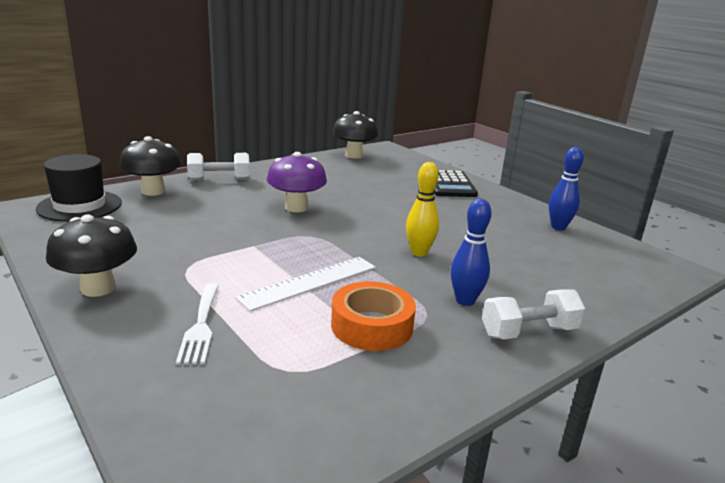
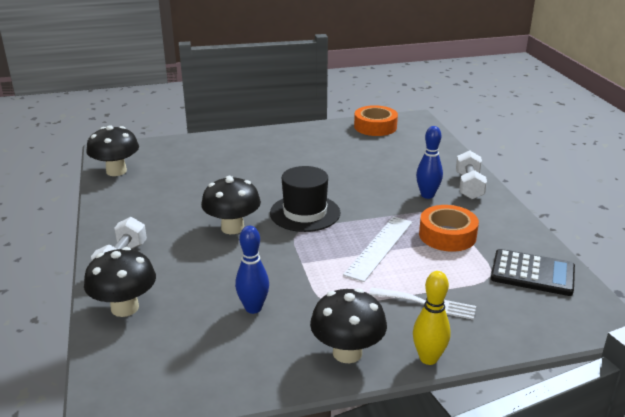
camera: 65 degrees left, 5 degrees up
(80, 206) = (134, 364): black hat -> black hat (305, 213)
(296, 207) = (232, 228): purple mushroom -> black mushroom
(309, 282) = (379, 247): white ruler -> white ruler turned 45 degrees clockwise
(419, 252) = (352, 193): yellow bowling pin -> yellow bowling pin (428, 358)
(450, 185) = (232, 146): black calculator -> black calculator (532, 273)
(558, 227) = (338, 132): blue bowling pin -> blue bowling pin (253, 308)
(607, 246) = (375, 127): none -> orange tape

